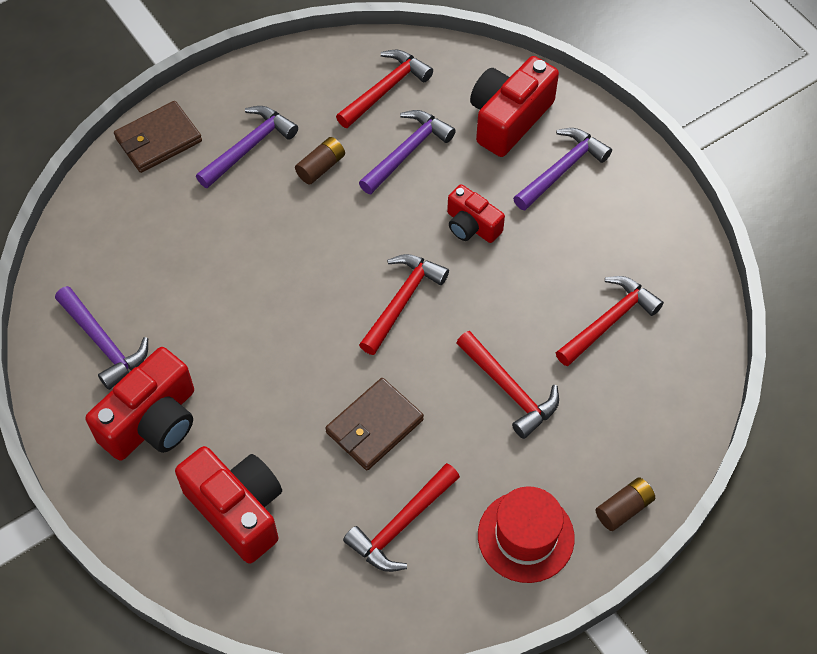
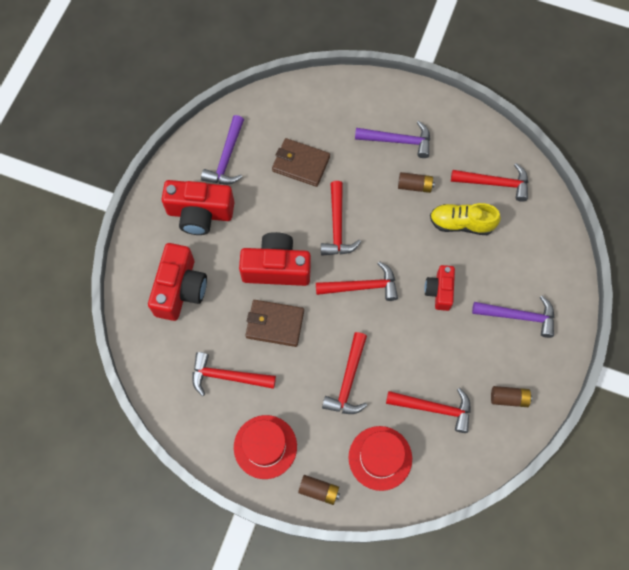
camera: 55 degrees right, 10 degrees up
(158, 140) = (366, 94): brown wallet -> brown wallet (301, 164)
(303, 278) = (337, 226): none -> red hammer
(407, 152) = (461, 223): purple hammer -> yellow shoe
(509, 118) = (530, 263): red camera -> red camera (276, 268)
(629, 415) = (380, 458): none -> red hat
(650, 240) = (509, 398): none -> brown battery

